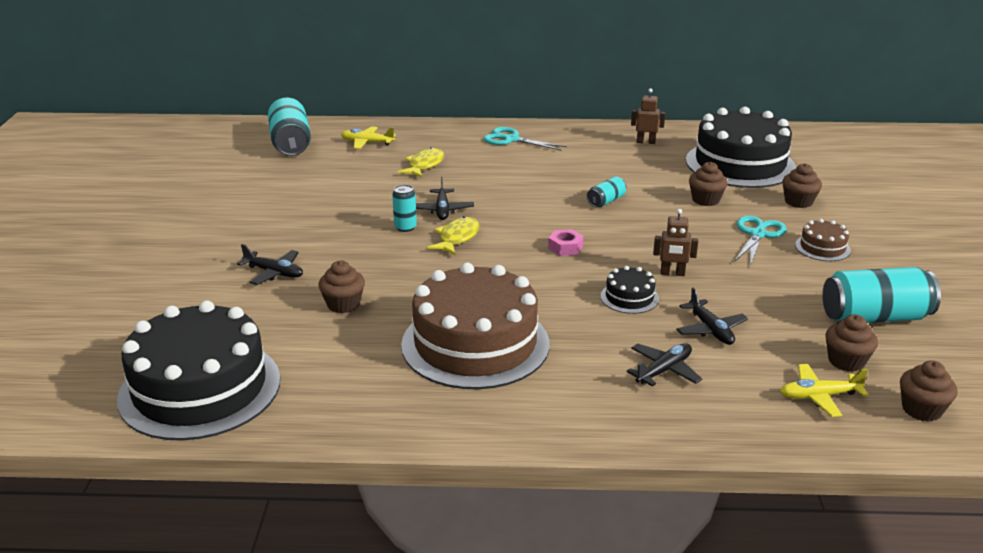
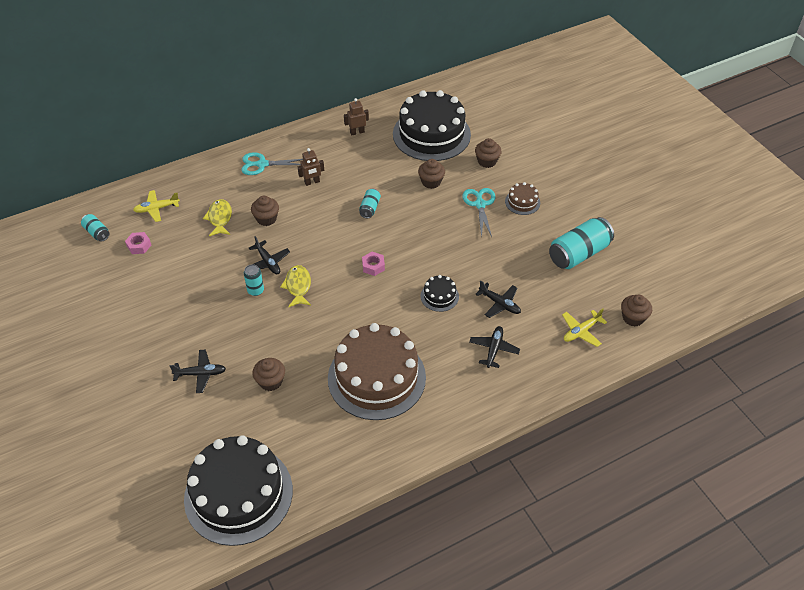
camera: 30 degrees left, 20 degrees up
(290, 144) = (97, 233): turquoise can -> turquoise can, size x0.50
(320, 163) = (139, 246): none -> pink nut
(672, 273) = (451, 263): brown robot -> brown robot (312, 182)
(846, 361) = (581, 297): brown cupcake -> brown cupcake (266, 219)

